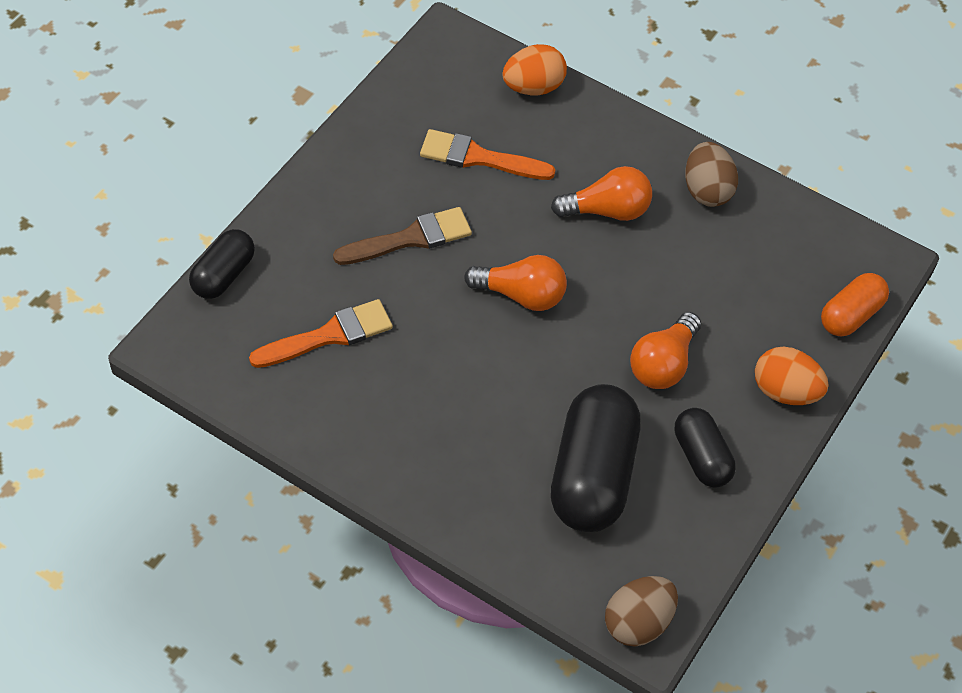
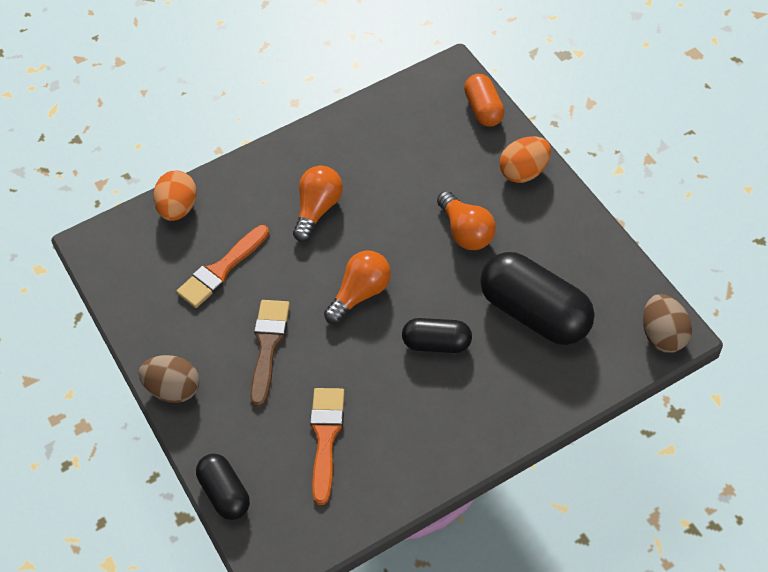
camera: 55 degrees left, 0 degrees up
(701, 457) = (552, 242): black capsule -> black capsule (437, 343)
(707, 190) = (336, 143): brown egg -> brown egg (174, 389)

